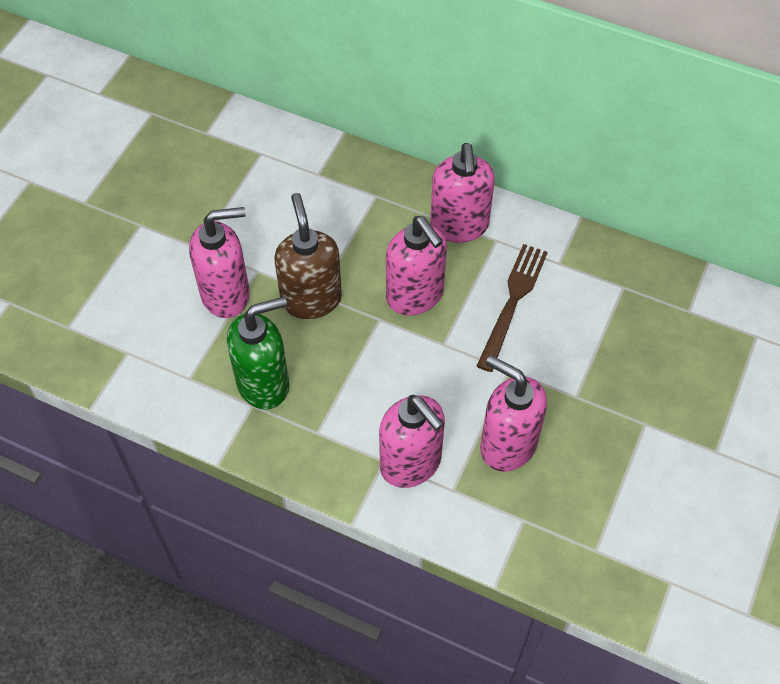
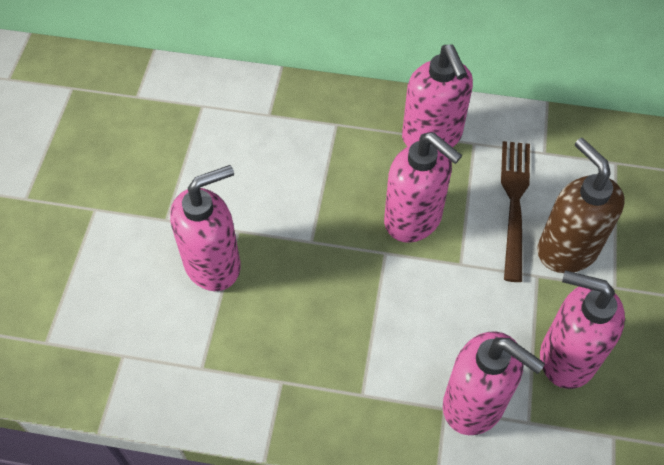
camera: 15 degrees left, 0 degrees up
(264, 384) = (286, 354): green soap dispenser -> none
(311, 299) = (306, 248): brown soap dispenser -> brown soap dispenser (566, 249)

